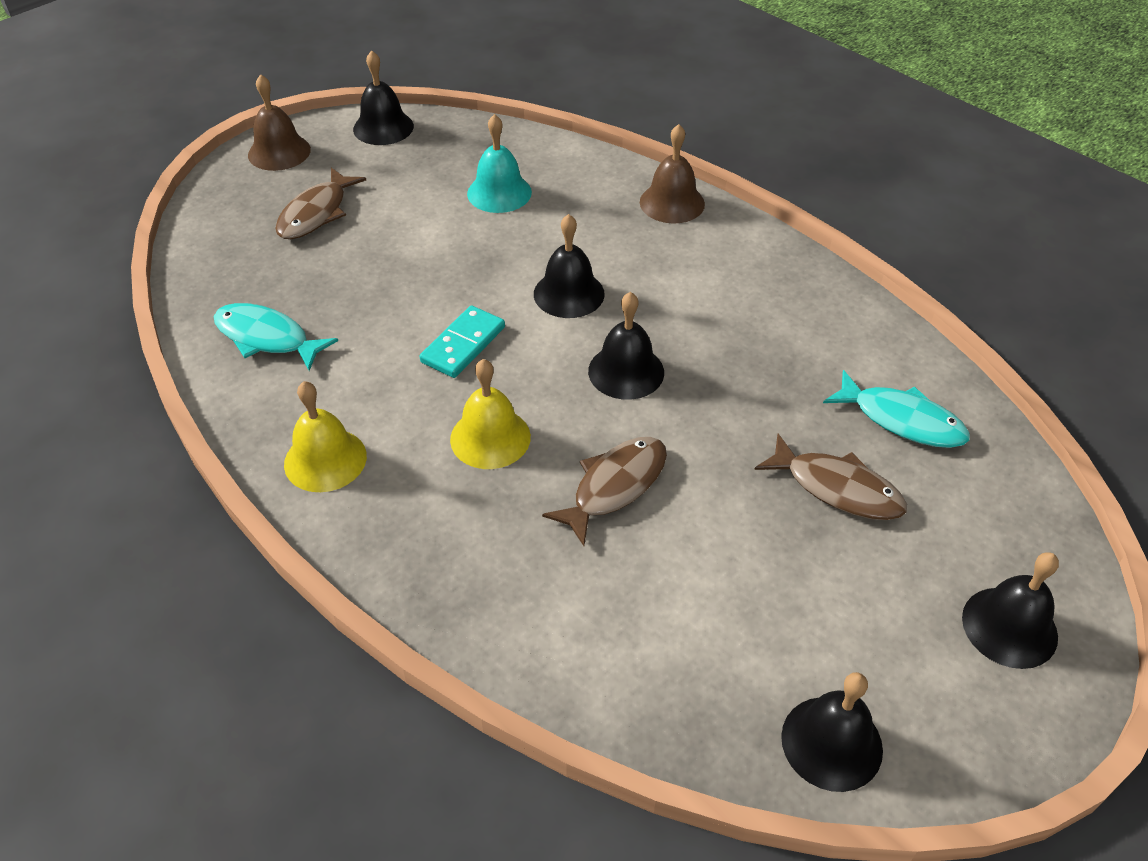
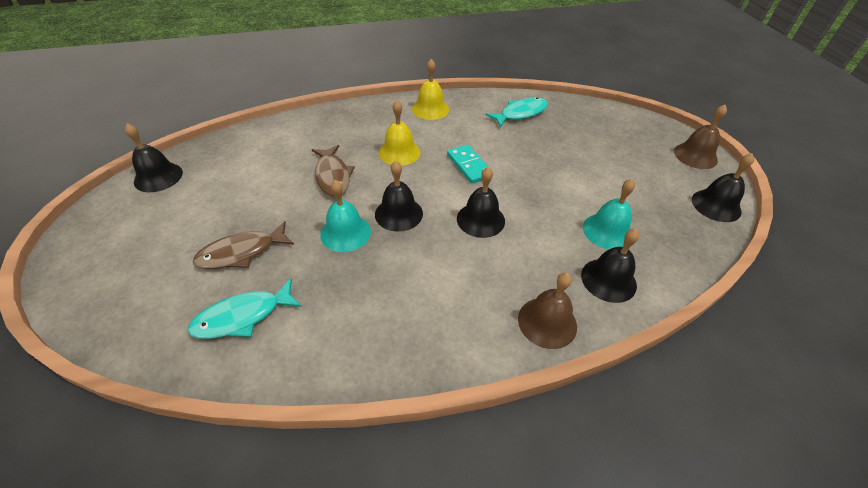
camera: 120 degrees right, 0 degrees up
(316, 213) = (619, 152): brown fish -> none
(706, 405) = (345, 233): none -> turquoise bell
(1009, 627) = (104, 265): black bell -> black bell (608, 280)

